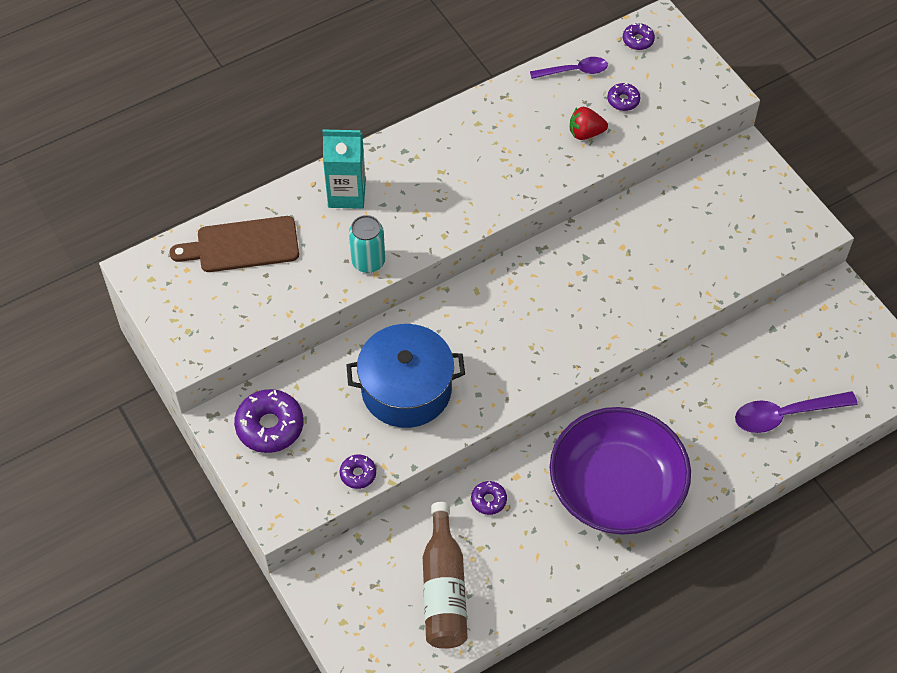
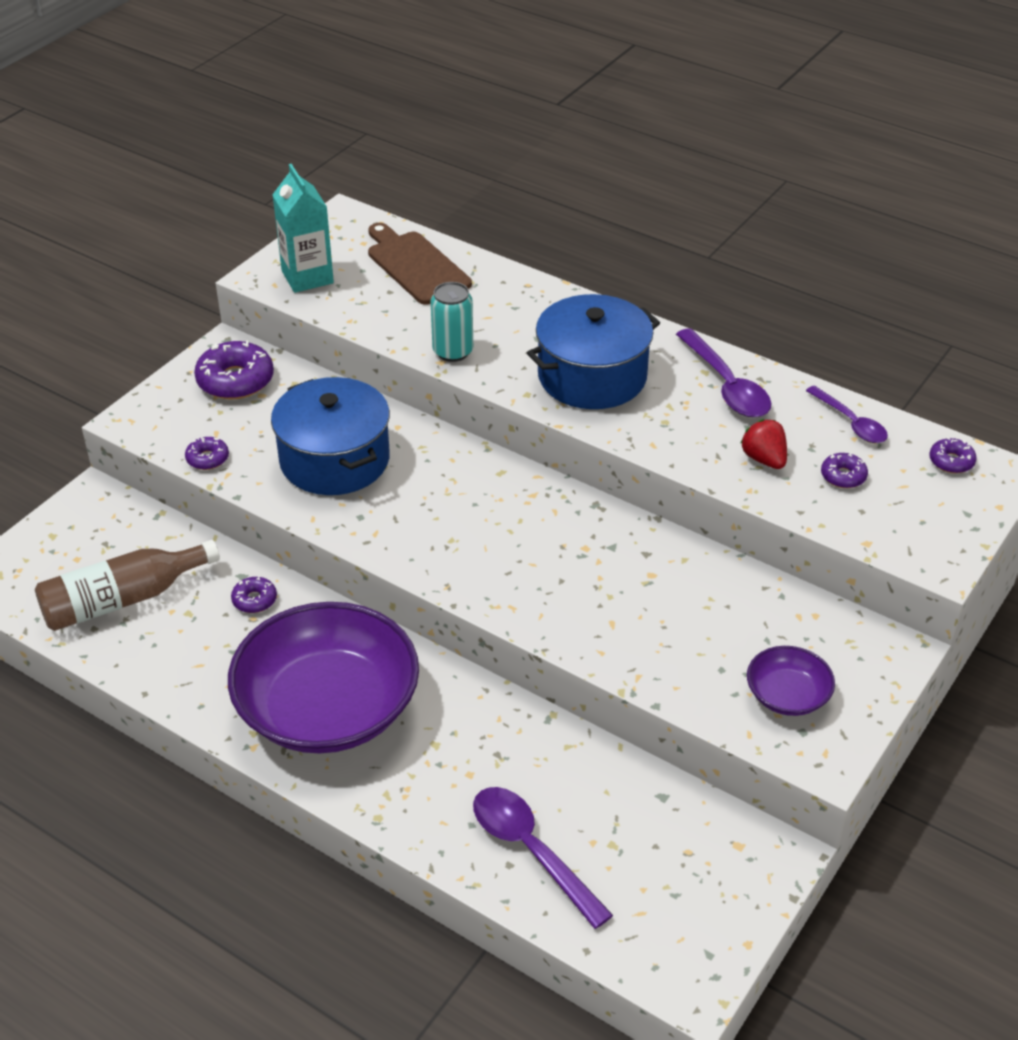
camera: 65 degrees right, 15 degrees down
(347, 194) = (531, 310): turquoise carton -> turquoise carton (307, 277)
(446, 189) = (592, 376): none -> blue pot
(499, 118) = (726, 385): none -> purple spoon
(758, 223) = (787, 695): none -> purple bowl

